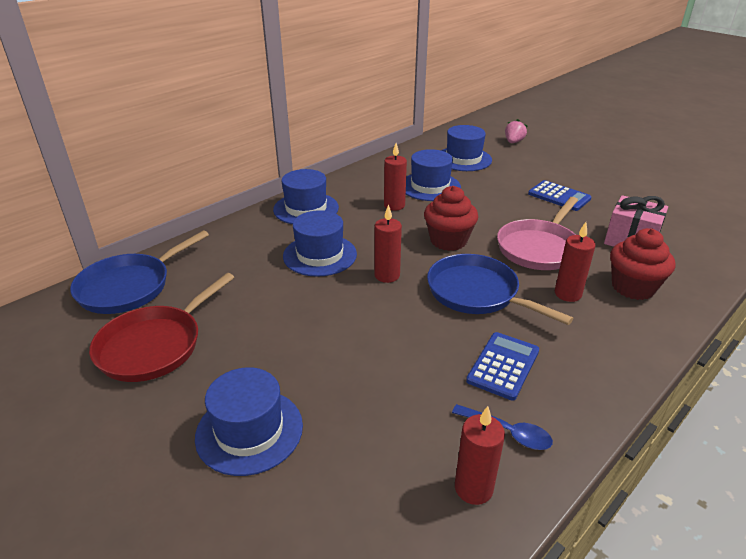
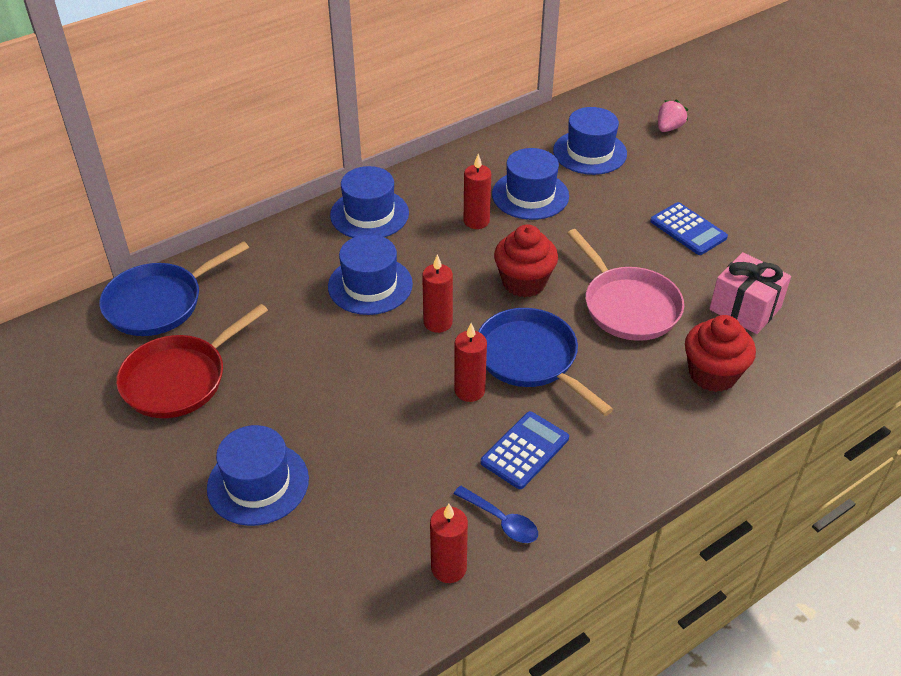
camera: 10 degrees right, 10 degrees up
(539, 248) = (628, 306): pink pan -> pink pan turned 75 degrees counterclockwise
(567, 294) = (633, 373): red candle -> red candle (469, 390)

